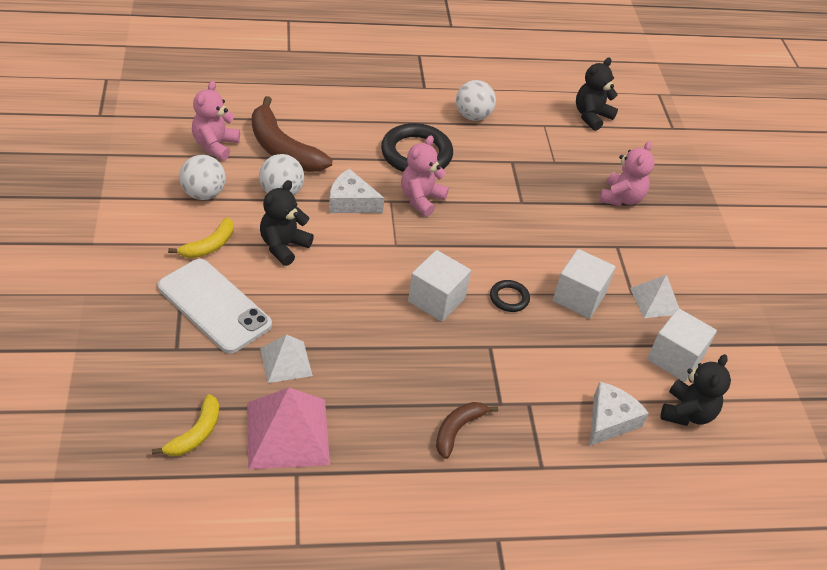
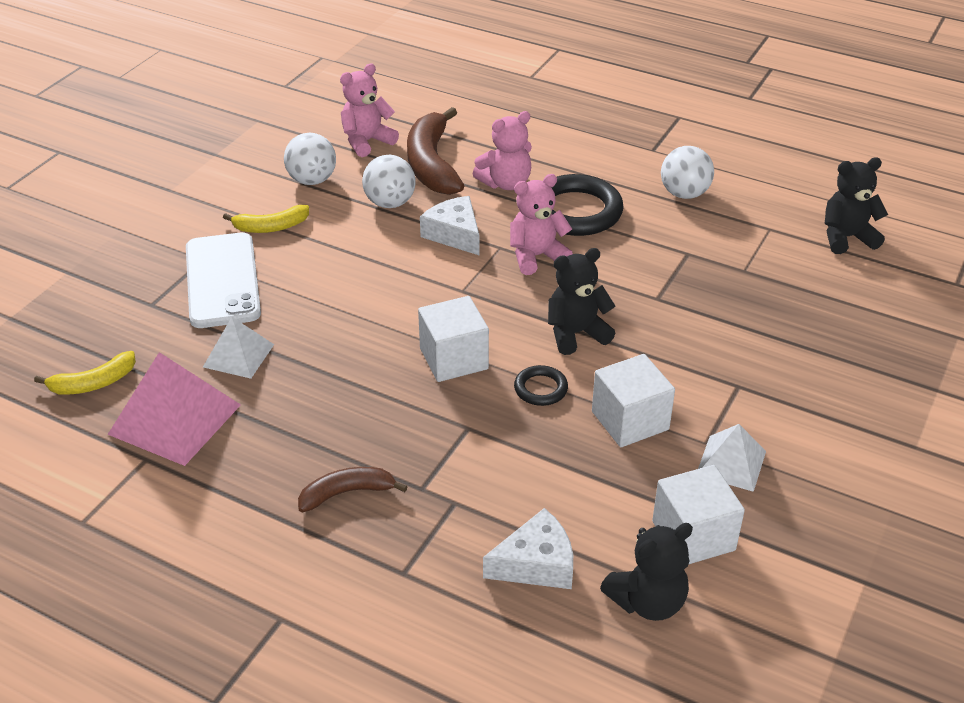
camera: 40 degrees right, 5 degrees down
(283, 246) = (343, 251): black teddy bear -> black teddy bear (576, 333)
(621, 198) = (798, 337): pink teddy bear -> pink teddy bear (505, 183)

